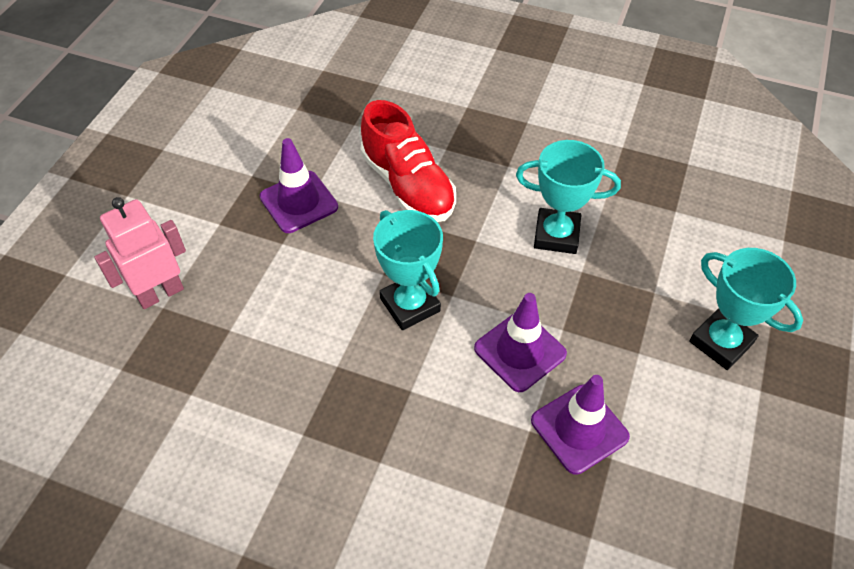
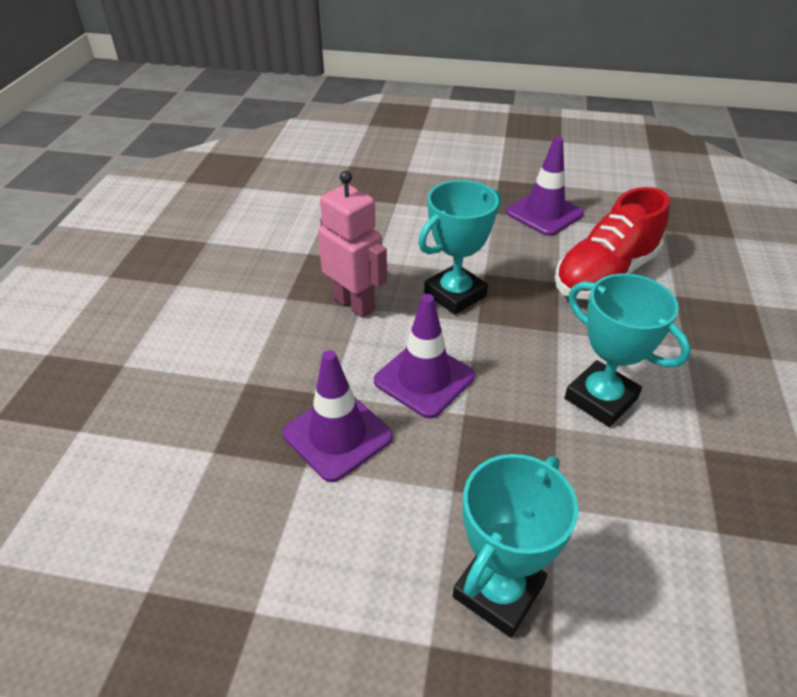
camera: 80 degrees right, 10 degrees down
(160, 293) = (419, 167): pink robot -> pink robot (354, 304)
(556, 235) = (600, 398): turquoise trophy -> turquoise trophy turned 45 degrees counterclockwise

